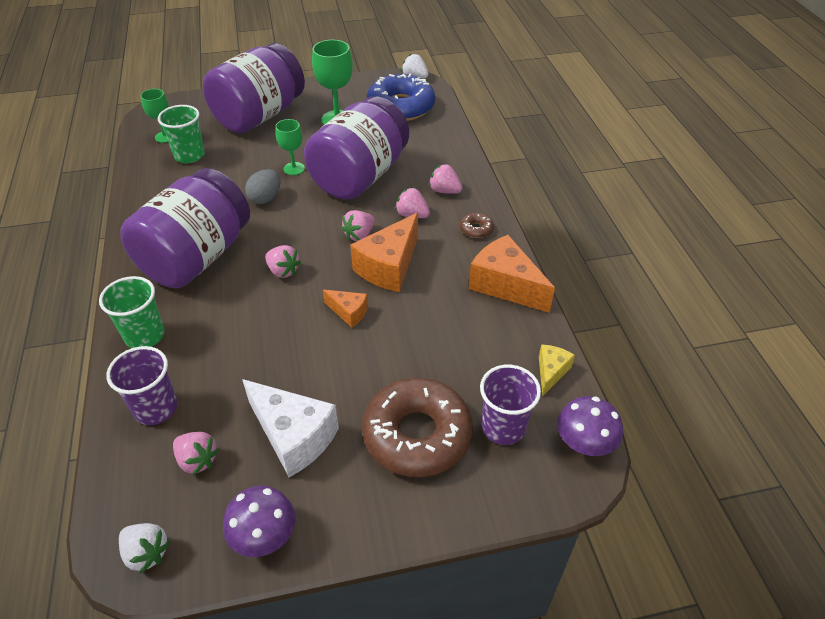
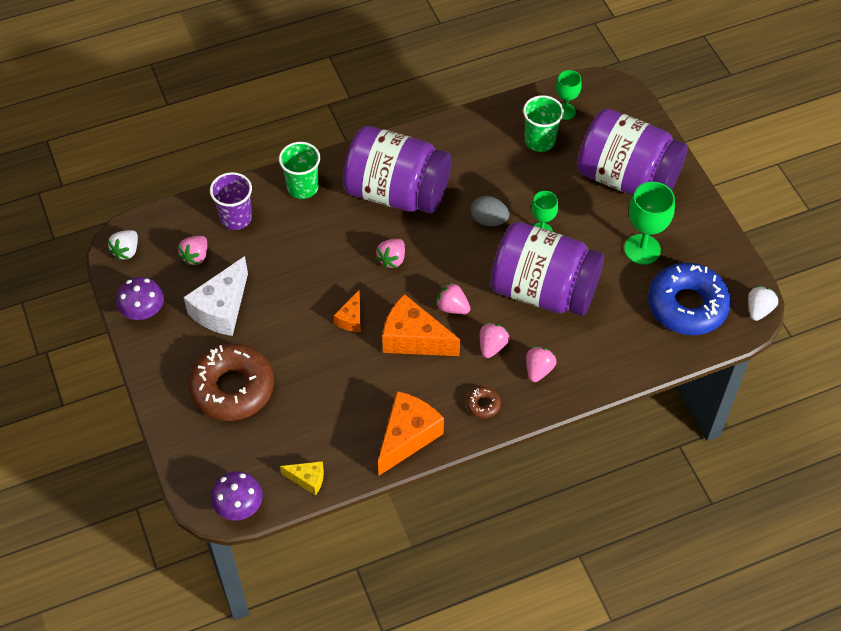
camera: 80 degrees right, 10 degrees up
(503, 427) = (246, 447): purple cup -> none

